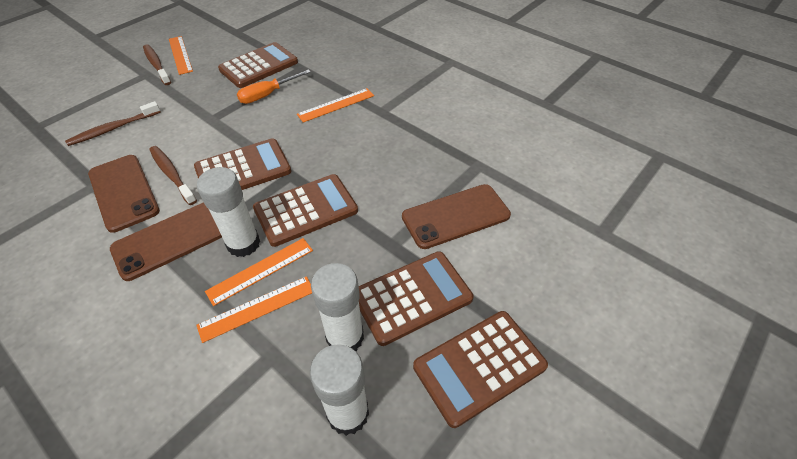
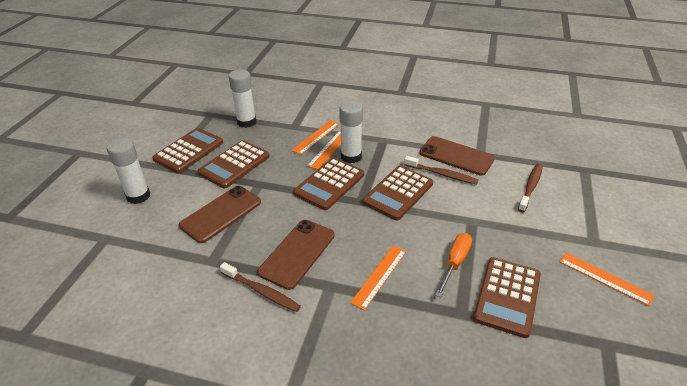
camera: 155 degrees right, 10 degrees down
(156, 65) = (604, 256): brown toothbrush -> brown toothbrush (261, 291)
(171, 239) = (394, 146): brown phone -> brown phone (297, 253)
(345, 337) = (262, 141): white glue stick -> white glue stick (138, 196)

